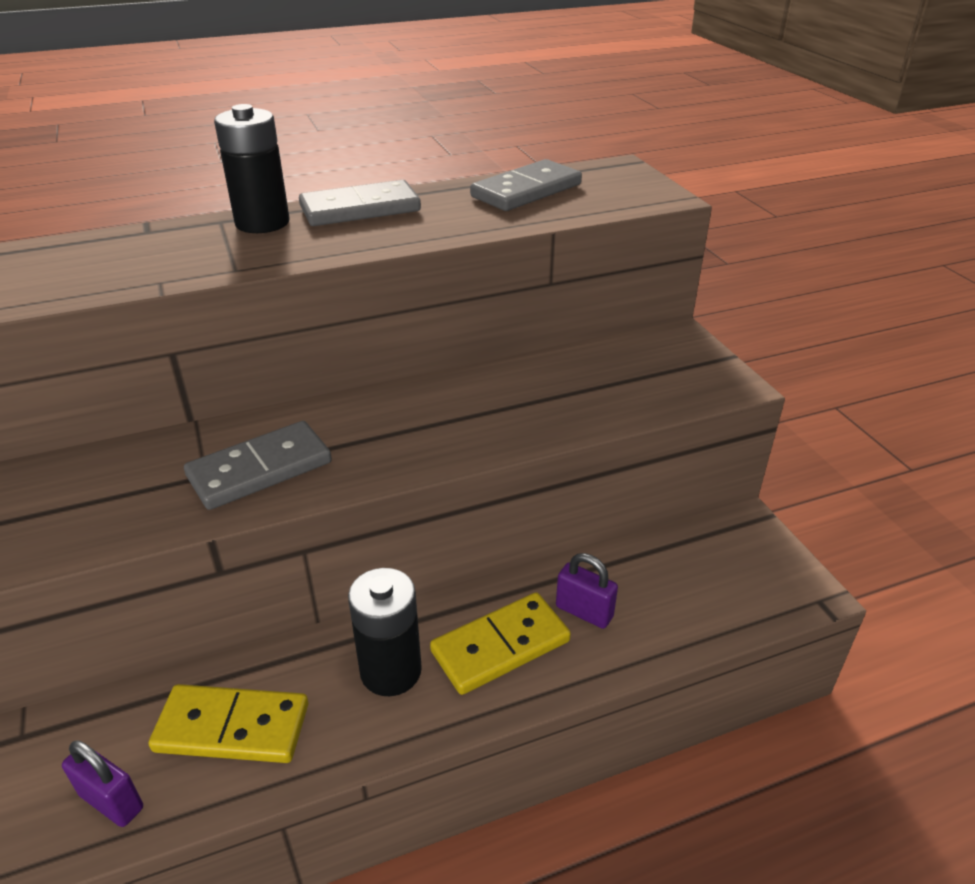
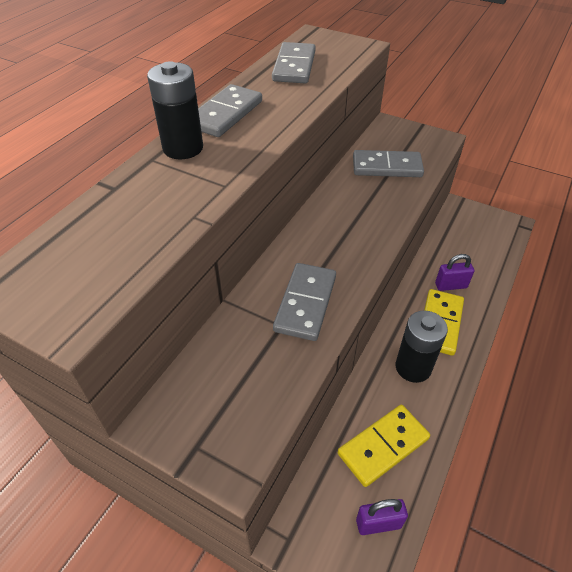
camera: 40 degrees left, 10 degrees up
(592, 382) = (387, 167): none -> grey domino

